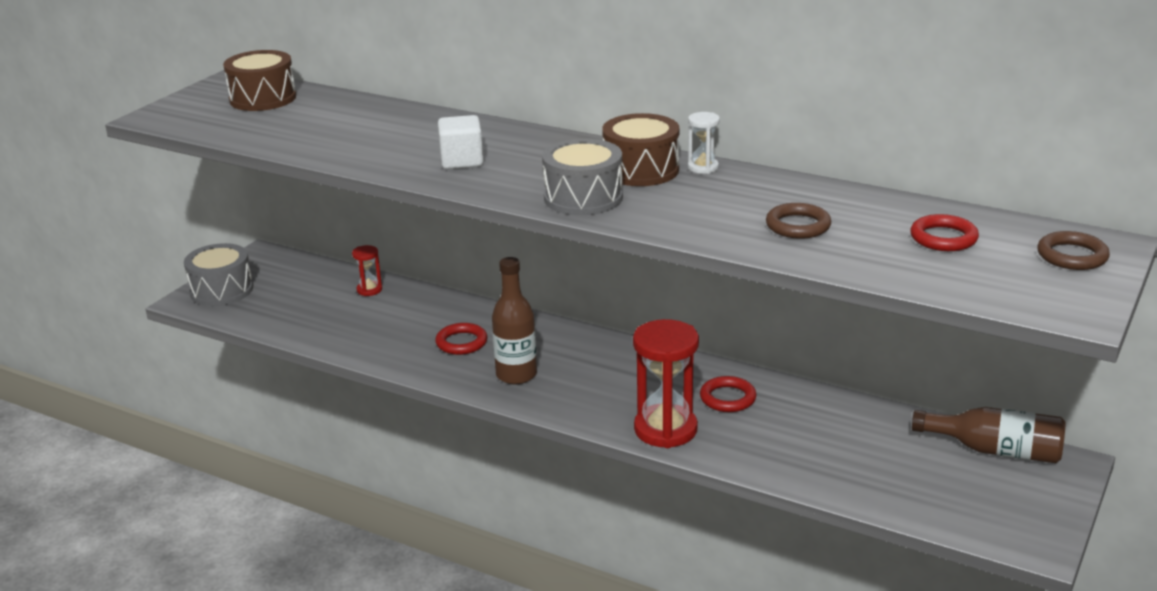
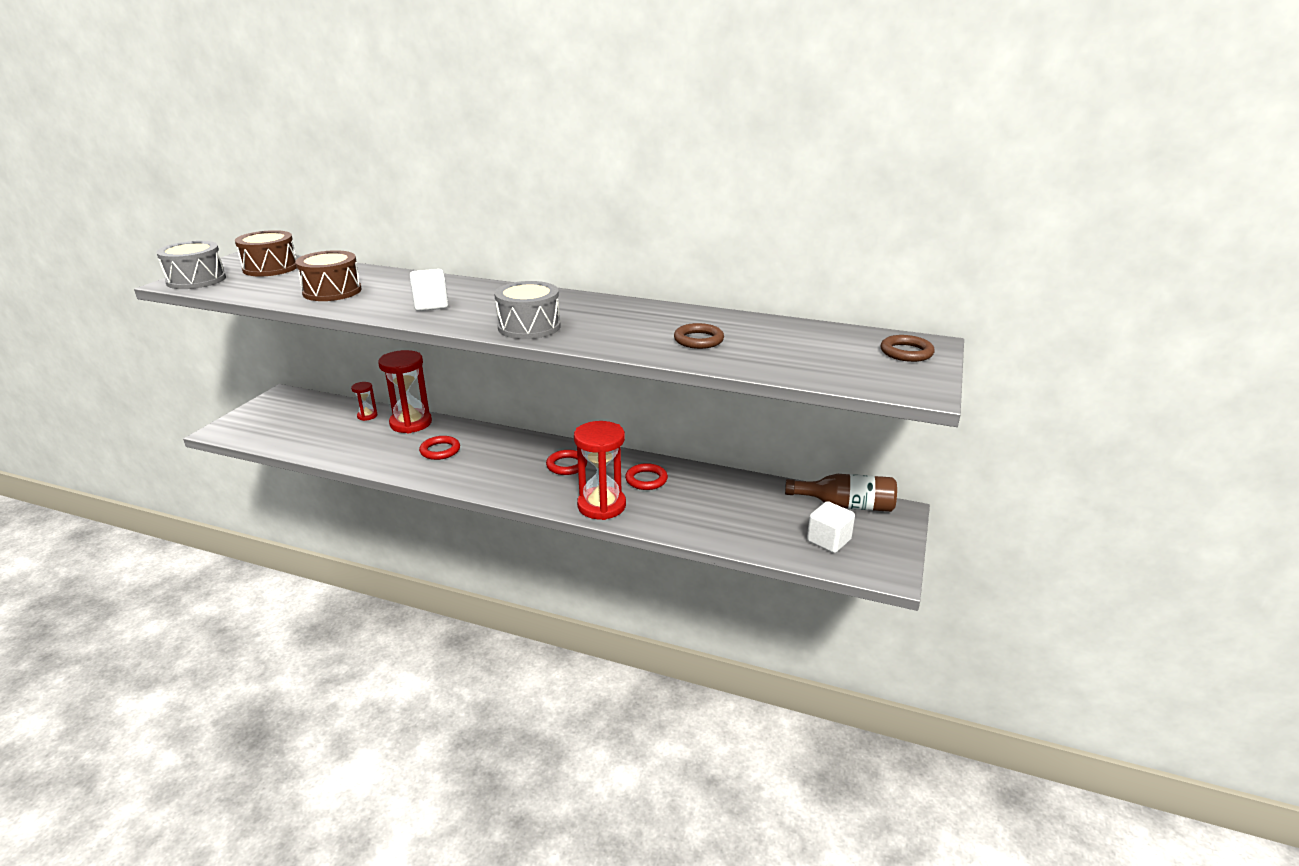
camera: 10 degrees left, 0 degrees up
(221, 290) = (248, 422): grey drum -> grey drum (196, 280)
(425, 303) = (411, 423): none -> red hourglass
(516, 375) = (484, 472): brown bottle -> none
(641, 170) = (573, 307): brown drum -> brown drum (332, 291)
(703, 167) = (620, 304): white hourglass -> none
(943, 238) = (809, 344): red ring -> red ring (566, 465)
(962, 496) = (828, 540): none -> white cube

